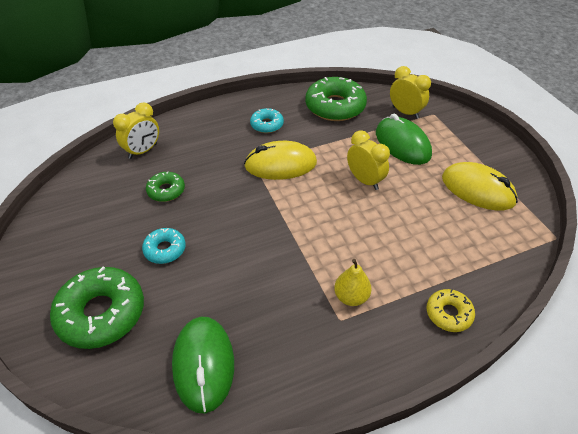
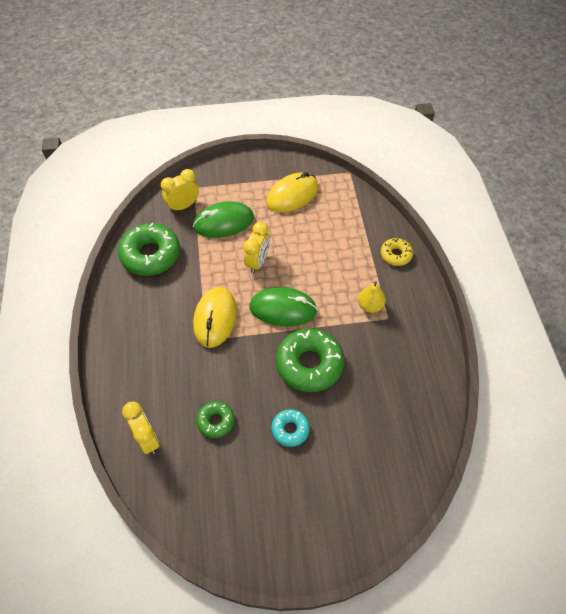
camera: 75 degrees left, 10 degrees up
(101, 313) = (346, 487): green donut -> green donut (309, 364)
(203, 364) = (407, 413): green mouse -> green mouse (283, 309)
(267, 125) = (153, 317): turquoise donut -> none
(365, 180) = (257, 262): yellow clock -> yellow clock turned 135 degrees clockwise

